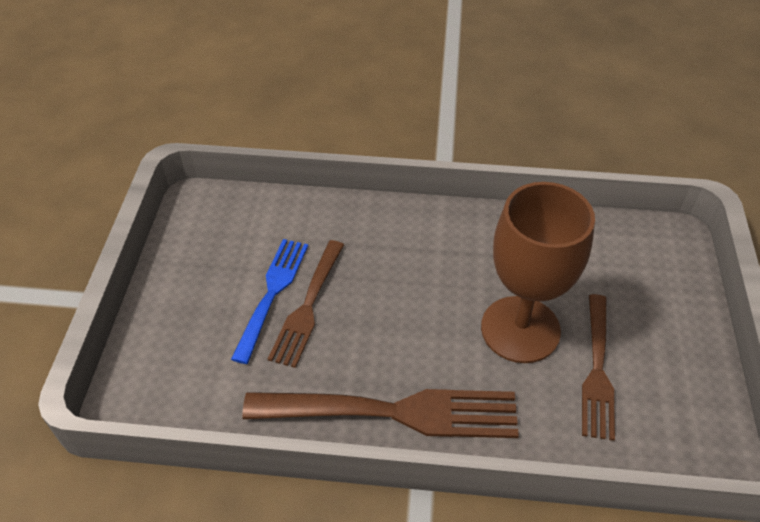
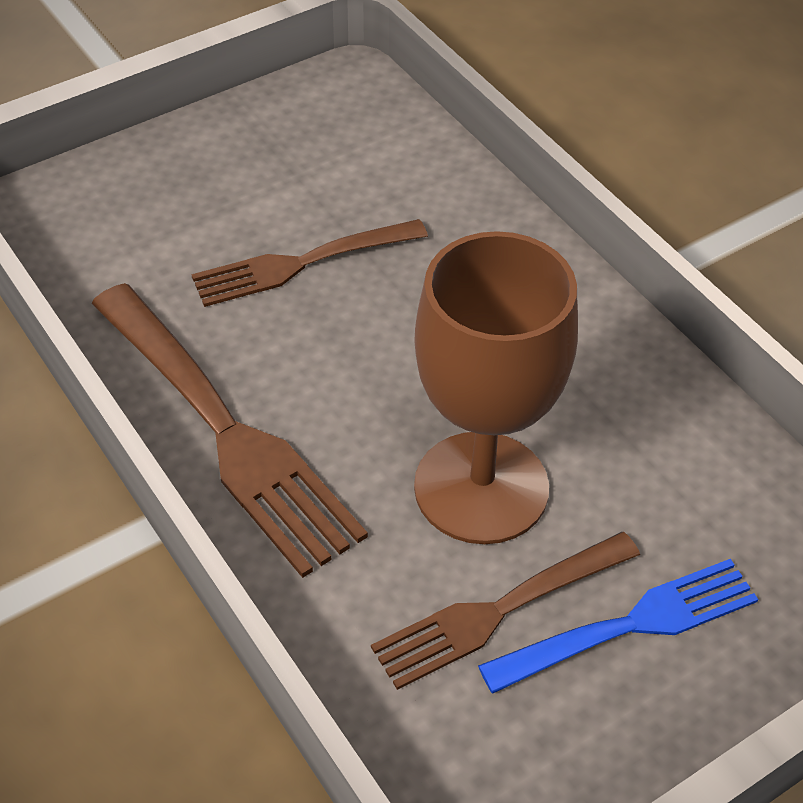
camera: 50 degrees right, 0 degrees up
(272, 294) = (286, 223): blue fork -> blue fork (628, 627)

